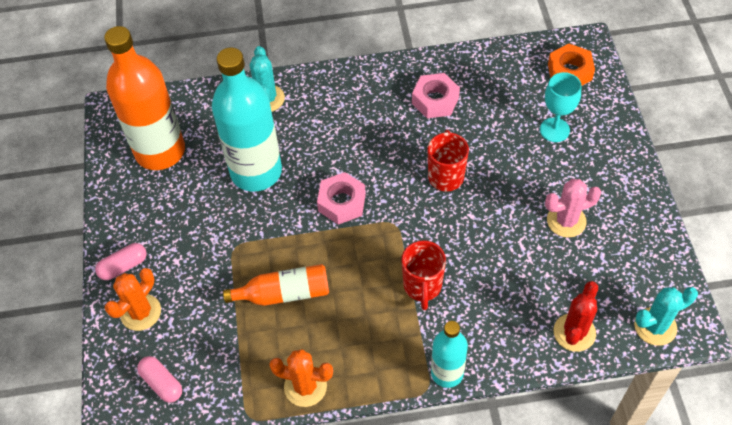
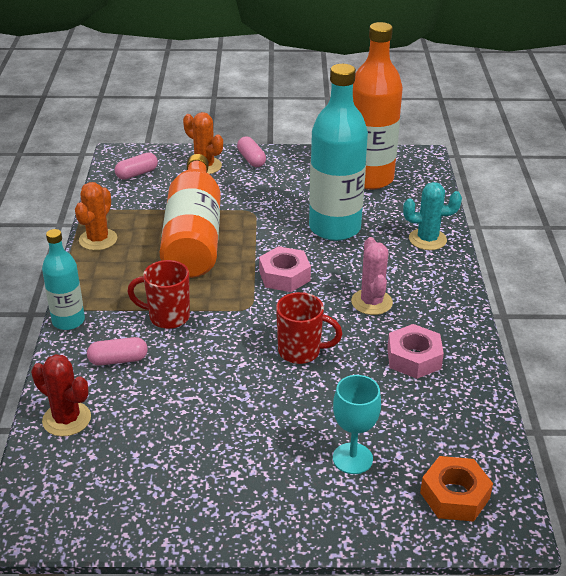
camera: 95 degrees right, 20 degrees down
(284, 293) = (194, 235): orange bottle -> orange bottle, size x1.83
(491, 313) = (118, 360): none -> pink capsule
(566, 221) = (211, 442): pink cactus -> pink cactus (371, 302)
(655, 326) = (40, 492): turquoise cactus -> none

